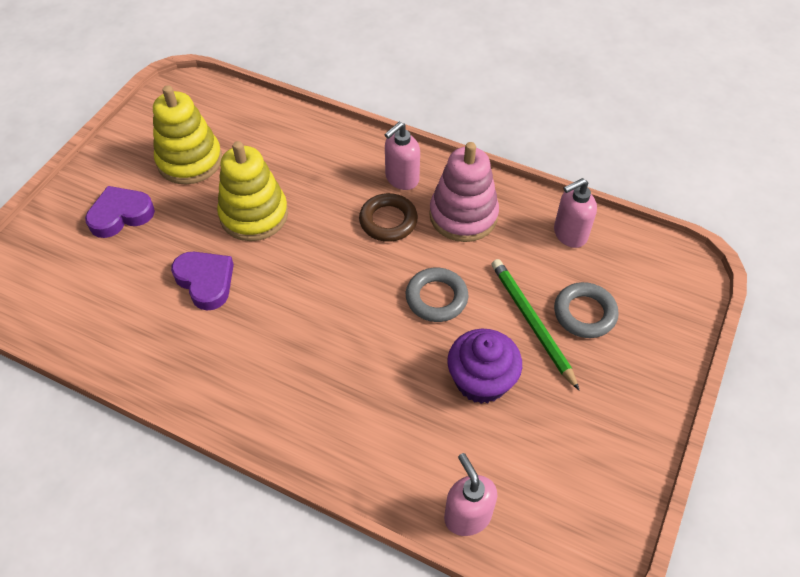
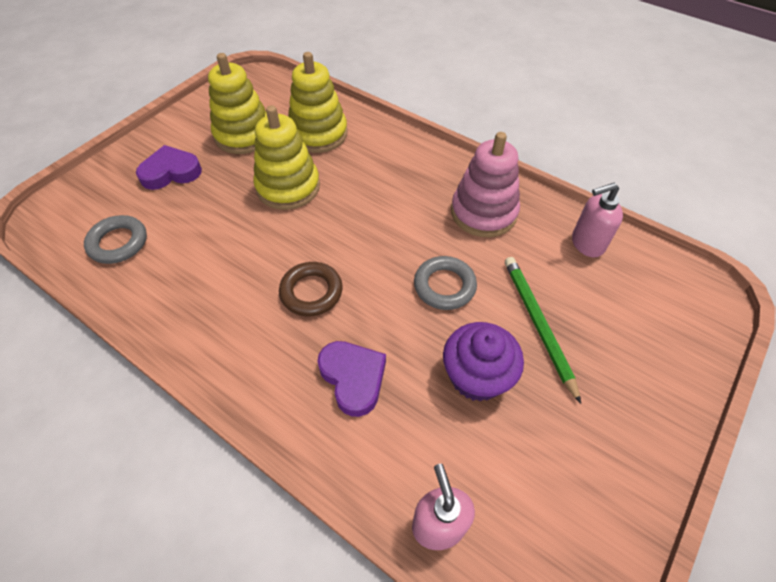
camera: 10 degrees right, 0 degrees up
(205, 281) = (229, 240): purple heart -> purple heart (353, 378)
(272, 149) = (318, 134): none -> yellow stacking toy
(388, 221) = (411, 208): brown ring -> brown ring (311, 292)
(401, 179) = (430, 173): pink soap dispenser -> none
(584, 313) = (594, 323): grey ring -> grey ring (118, 243)

